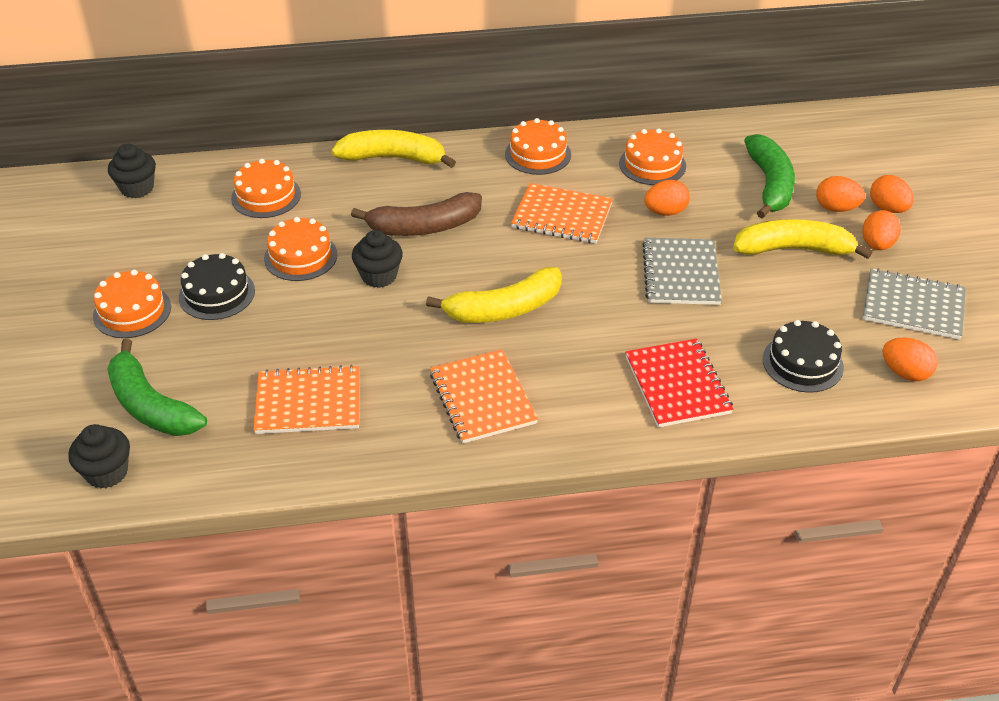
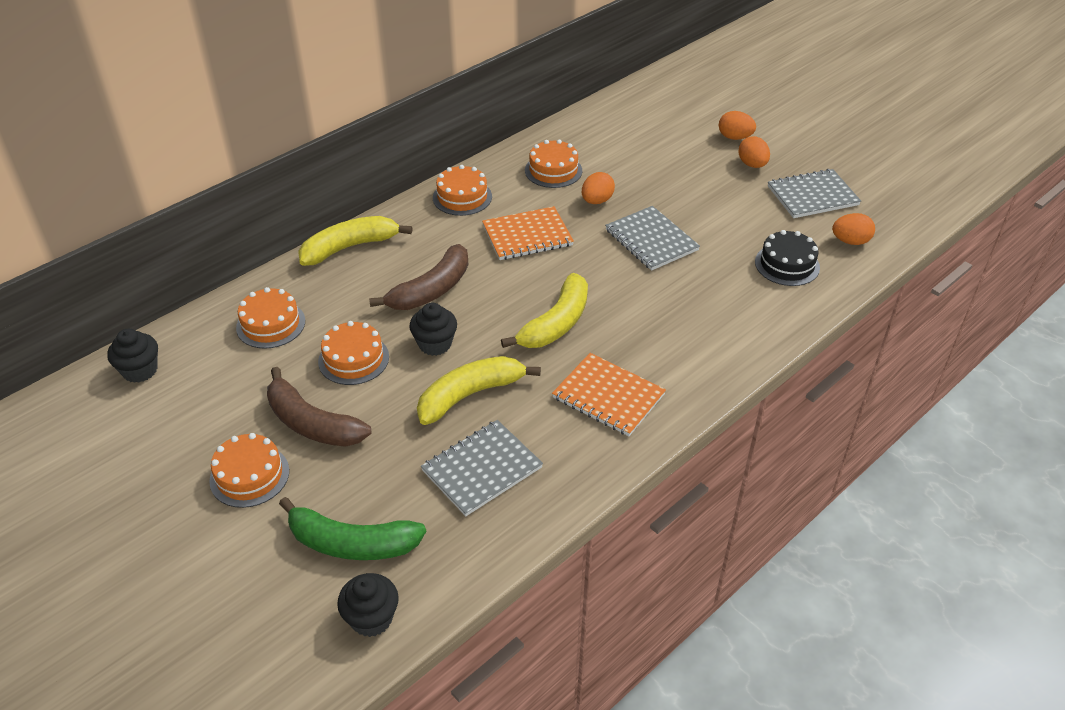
camera: 35 degrees left, 0 degrees up
(217, 294) = (312, 423): black cake -> brown banana
(308, 402) = (482, 469): orange notebook -> grey notebook
(677, 385) = (727, 318): red notebook -> none
(769, 184) = (646, 152): green banana -> none
(793, 249) = (705, 190): yellow banana -> yellow banana (470, 395)
(836, 208) = (703, 150): orange egg -> none

